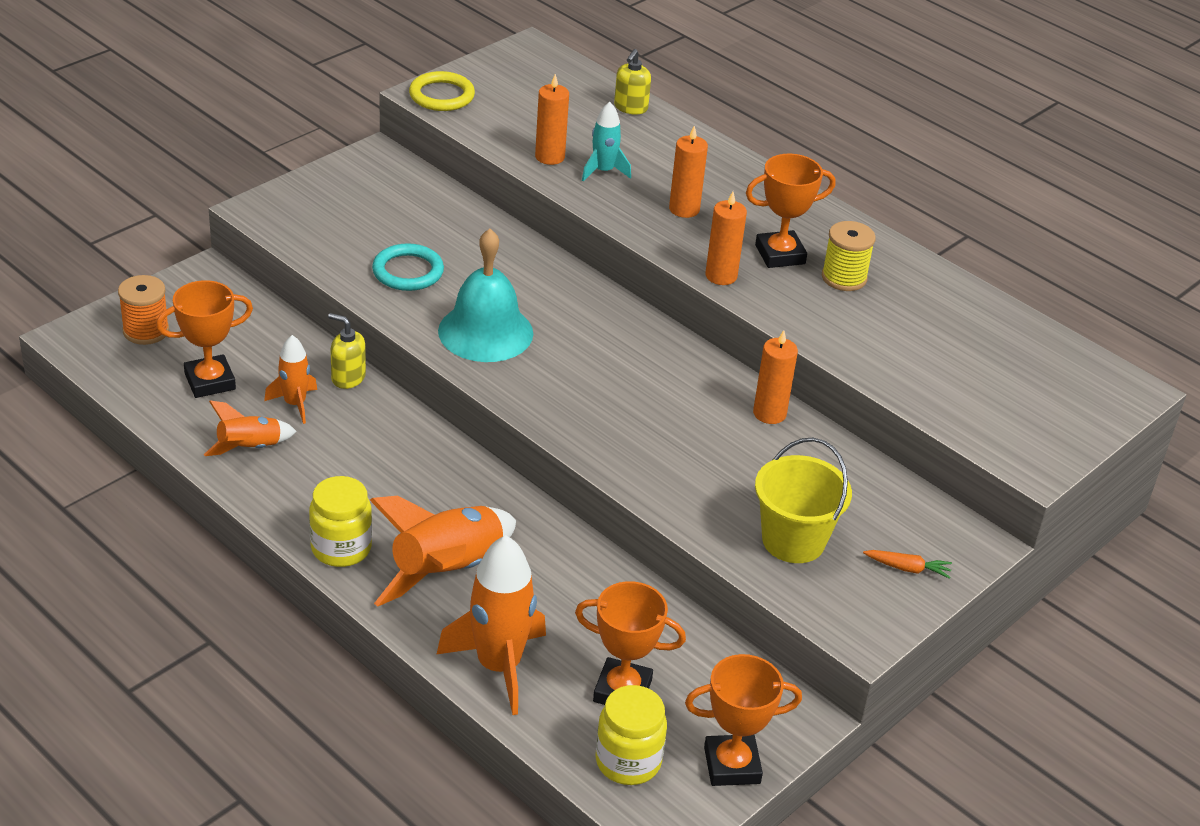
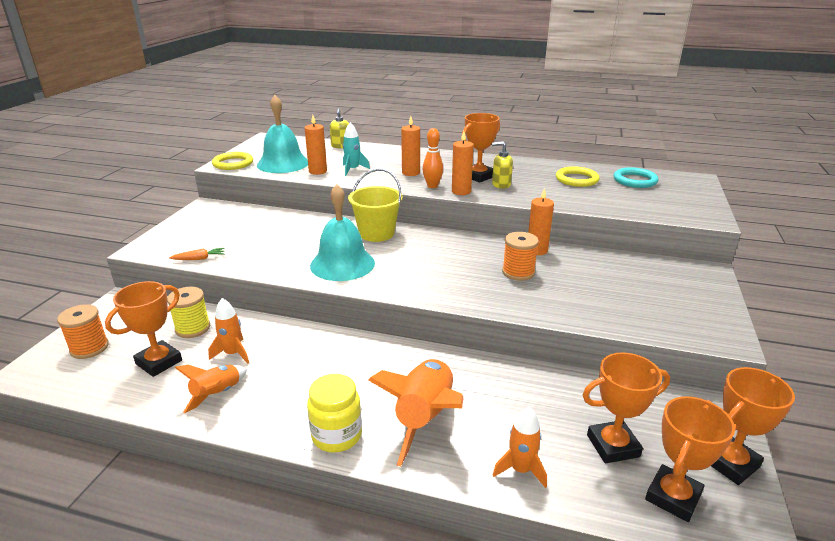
camera: 25 degrees left, 10 degrees down
(348, 378) = (260, 326): yellow soap dispenser -> yellow soap dispenser (501, 185)
(408, 271) = (268, 250): turquoise ring -> turquoise ring (635, 180)
(498, 666) = (521, 469): orange rocket -> orange rocket, size x0.55
(512, 121) = (283, 163): none -> turquoise bell
(628, 761) = (673, 497): yellow jar -> orange trophy
(689, 249) = (432, 186): none -> orange bowling pin
(703, 437) = (518, 272): none -> orange spool
(793, 540) = (626, 304): yellow bucket -> yellow bucket (376, 233)
(844, 278) = (519, 176): yellow spool -> yellow spool (193, 328)
(908, 568) = (696, 295): orange carrot -> orange carrot (199, 259)
(928, 318) = (576, 179): none -> yellow ring

